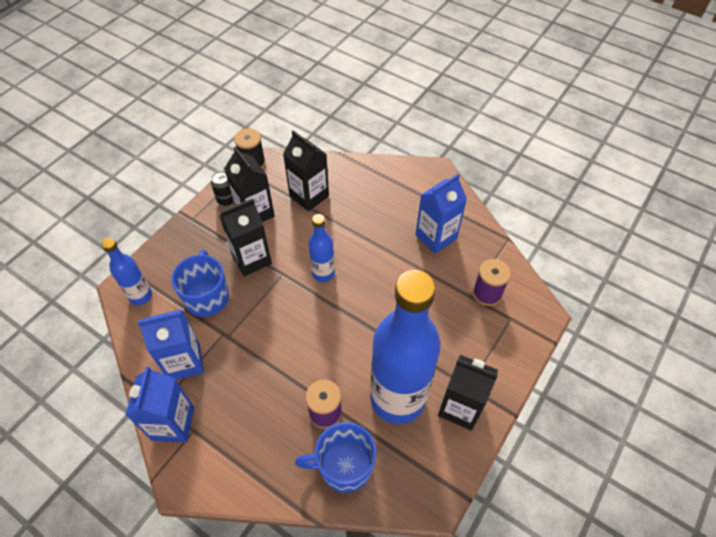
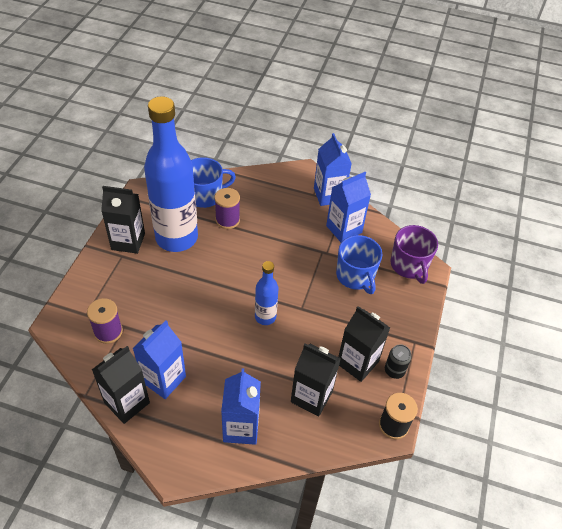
camera: 160 degrees right, 5 degrees down
(141, 296) = (409, 265): blue bottle -> purple mug
(251, 259) = (336, 315): black carton -> black carton (127, 402)
(376, 187) = (241, 428): none -> blue carton

